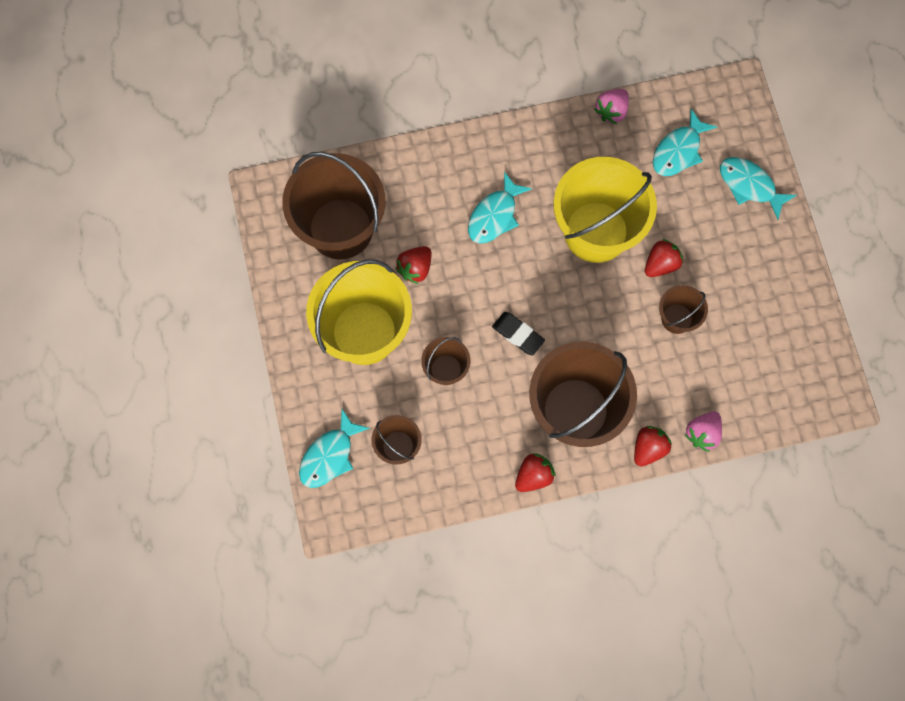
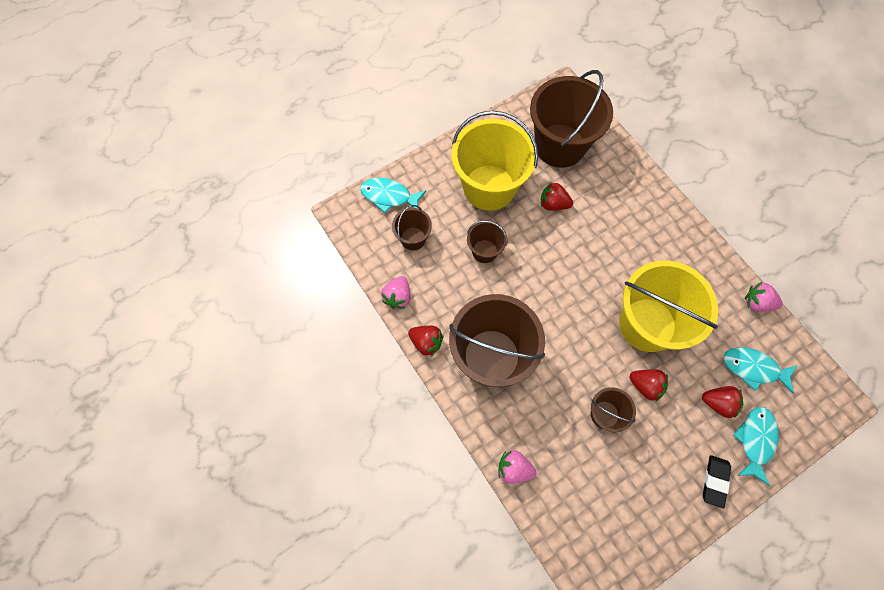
camera: 70 degrees right, 5 degrees down
(467, 489) = (398, 297): none -> pink strawberry
(494, 215) = (622, 244): turquoise fish -> none
(518, 334) = (534, 293): black eraser -> black eraser (715, 481)
(648, 448) = (483, 426): red strawberry -> red strawberry (718, 403)

